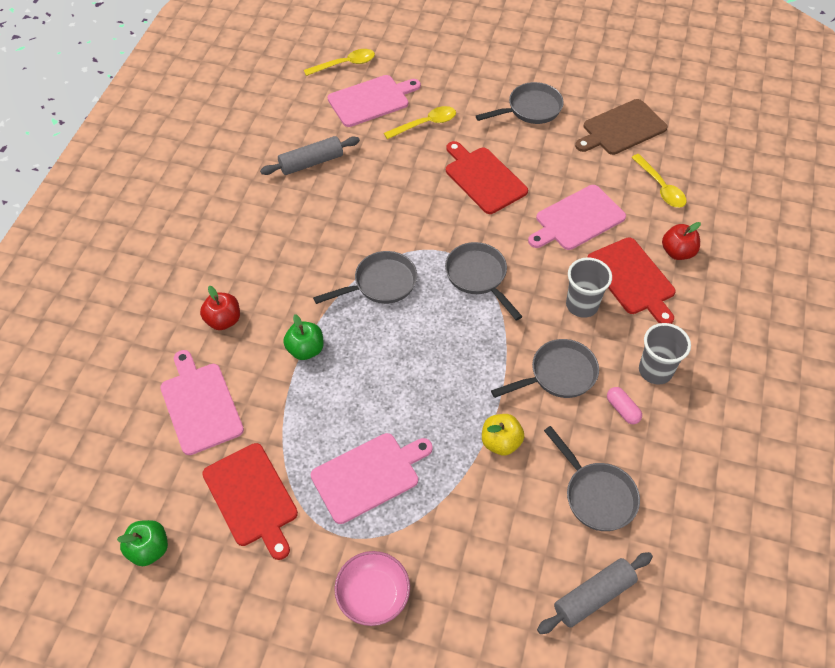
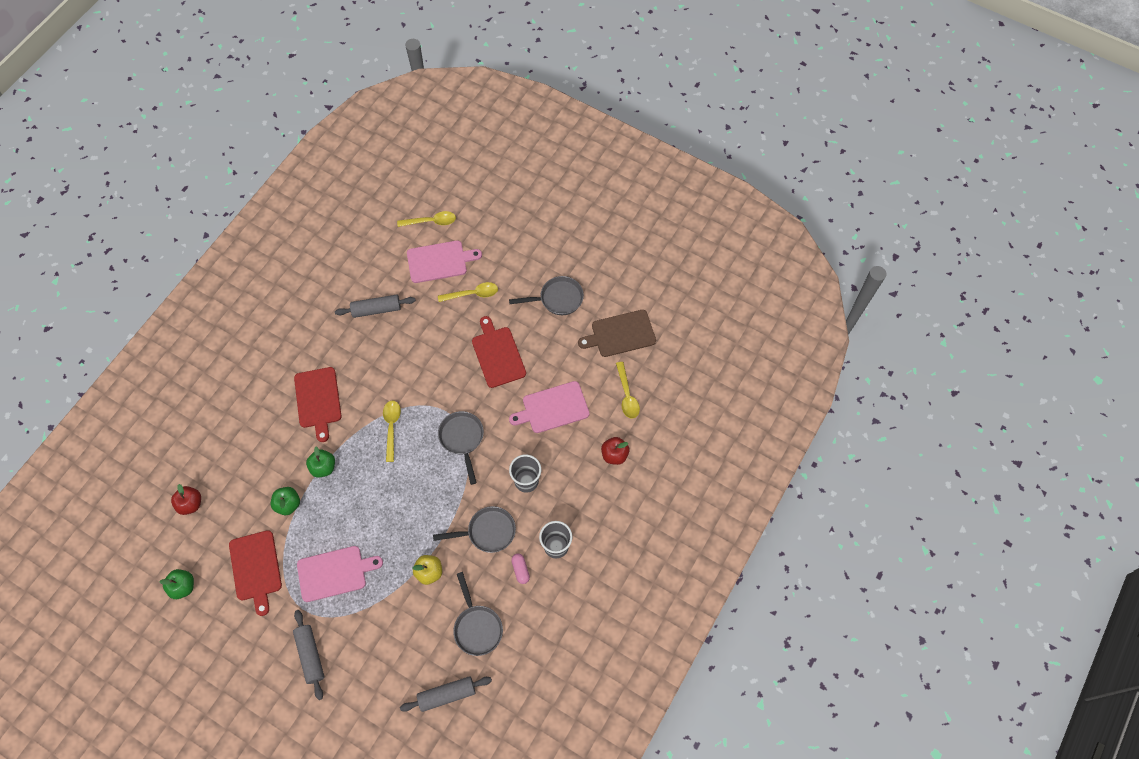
camera: 15 degrees right, 10 degrees up
(200, 405) = (242, 492): pink cutting board -> none
(223, 320) = (275, 430): red apple -> red apple (190, 504)
(271, 405) = (288, 504): none -> green apple
(373, 595) = (310, 655): pink bowl -> grey rolling pin
(380, 284) = (391, 427): grey pan -> yellow spoon
(632, 279) = (572, 469): red cutting board -> red cutting board (318, 400)

